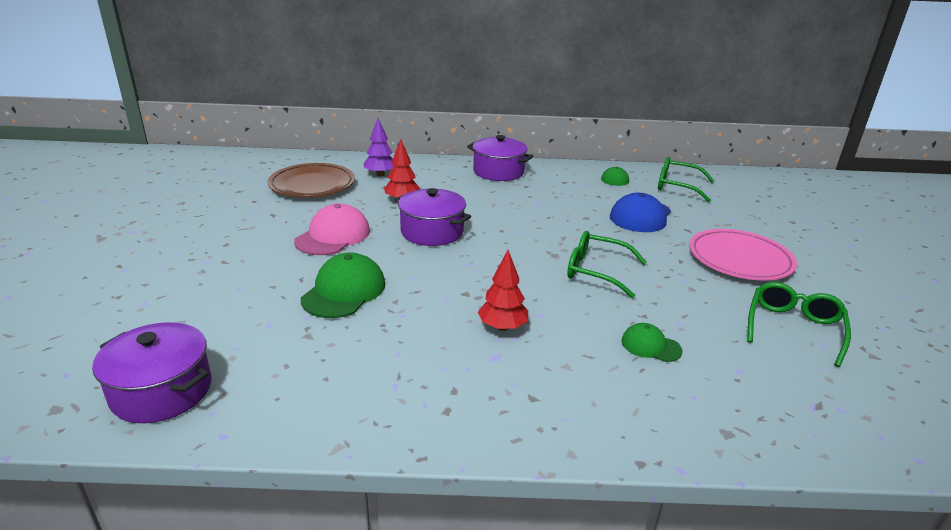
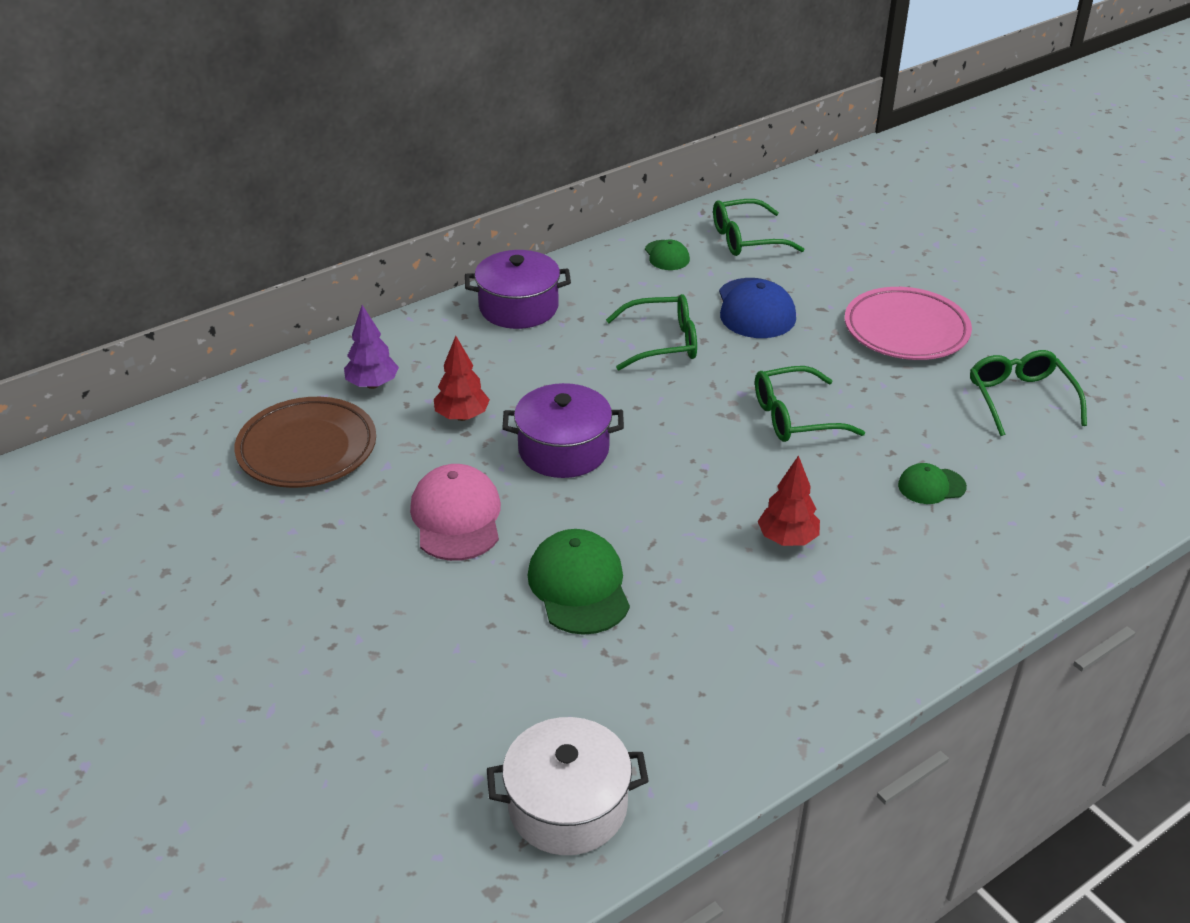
camera: 35 degrees left, 10 degrees up
(161, 391) = (567, 806): purple pot -> white pot
(559, 210) = (662, 342): none -> green glasses

